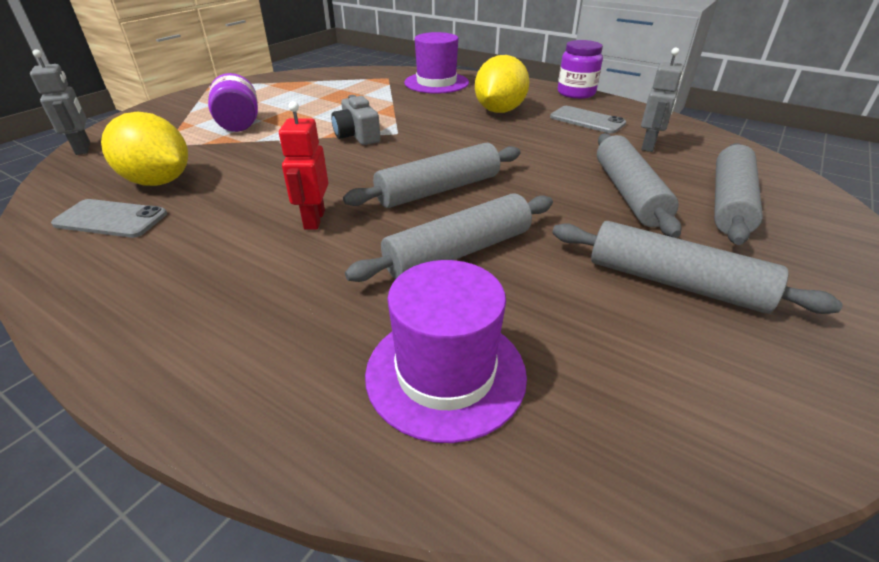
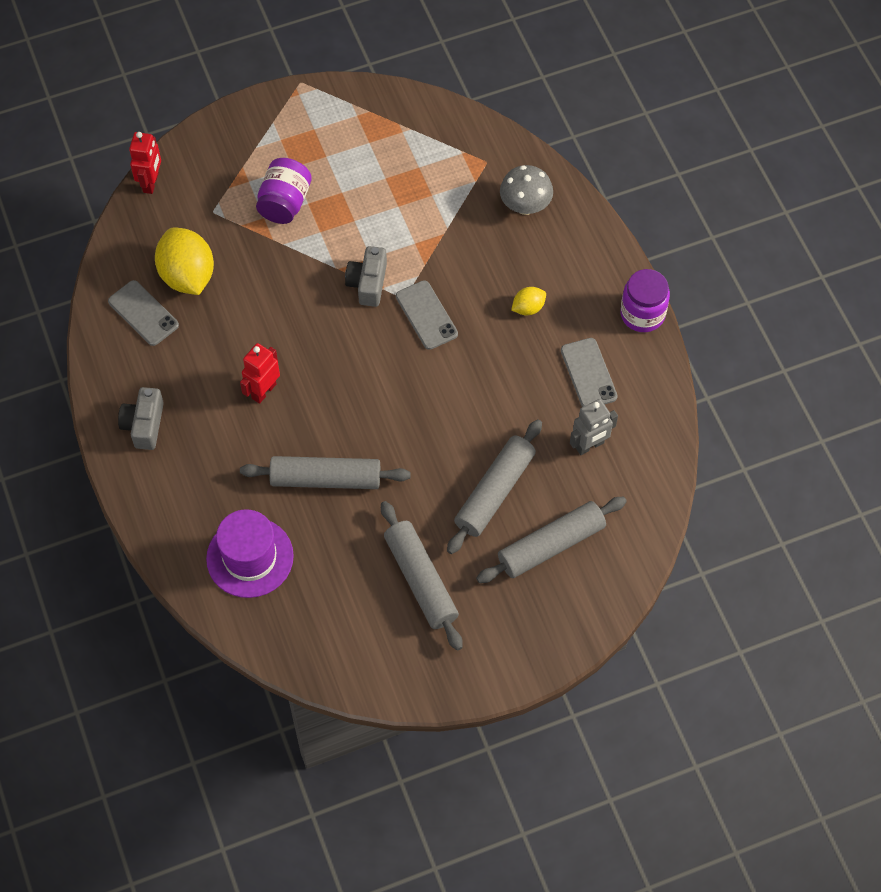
camera: 35 degrees right, 25 degrees up
(83, 148) = (151, 182): grey robot -> red robot
(159, 306) = (144, 425): none -> grey camera
(427, 134) = (426, 315): none -> grey phone
(436, 83) = (525, 206): purple hat -> grey mushroom
(438, 190) = (368, 405): grey rolling pin -> none
(499, 111) = (528, 308): yellow lemon -> yellow lemon, size x0.48

